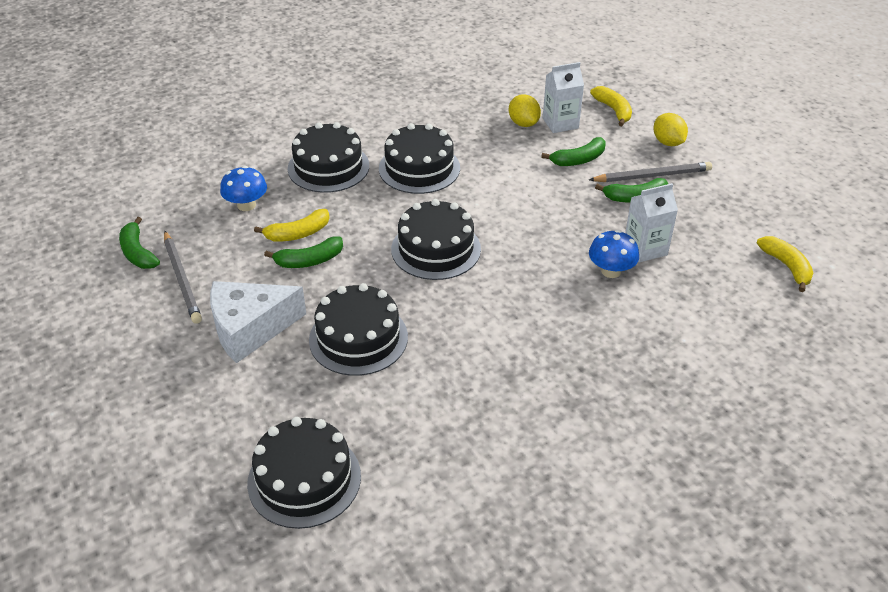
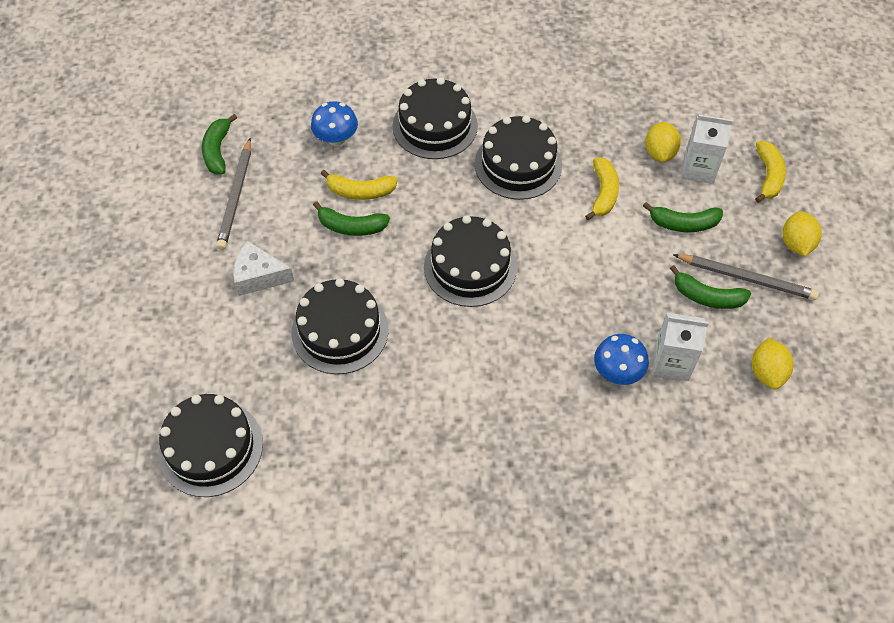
camera: 30 degrees right, 15 degrees up
(250, 329) = (259, 276): white cheese -> white cheese, size x0.65
(717, 227) = (767, 372): none -> yellow lemon
(786, 266) = (803, 455): yellow banana -> yellow banana (603, 193)

